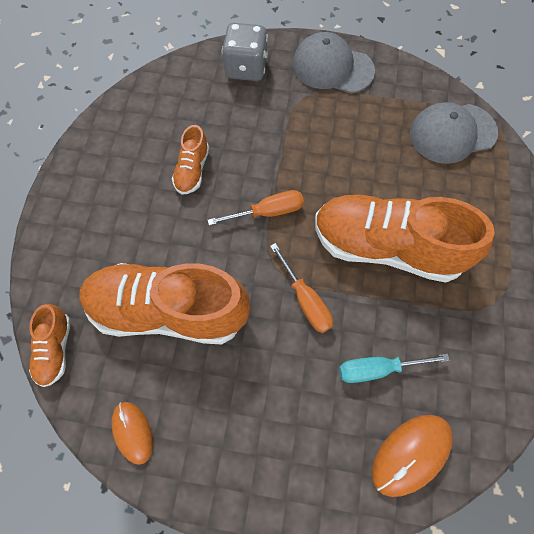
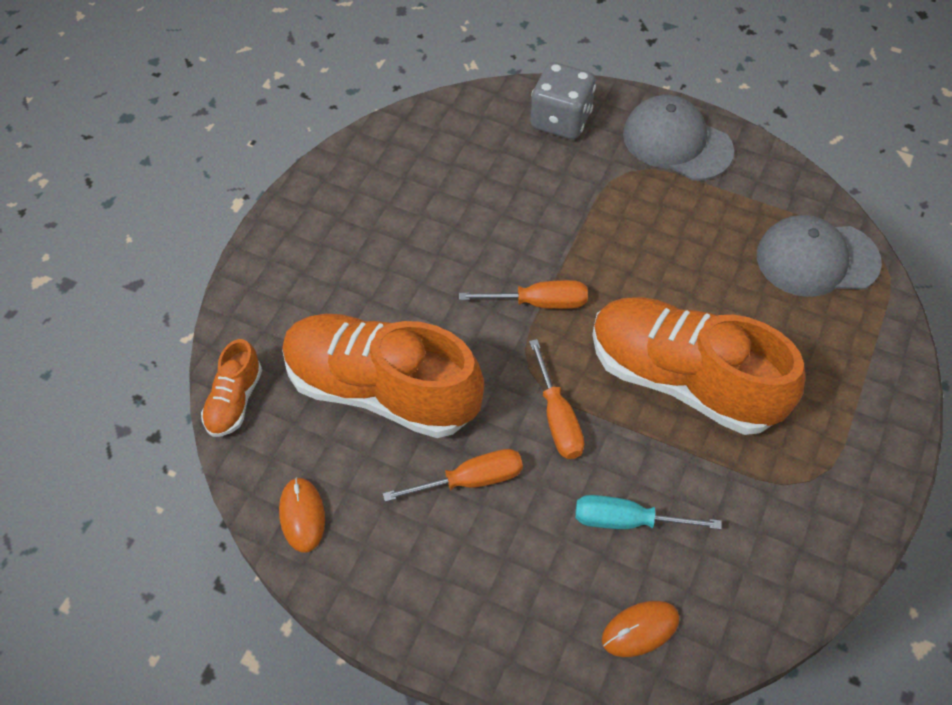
camera: 15 degrees right, 10 degrees down
(192, 170) = (456, 231): orange shoe -> none
(255, 367) = (471, 480): none -> orange screwdriver
(411, 454) = (640, 629): orange mouse -> orange mouse, size x0.66

